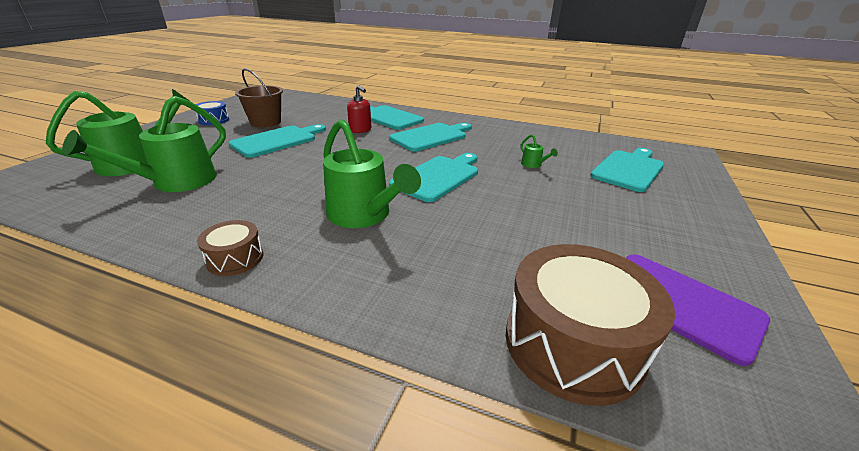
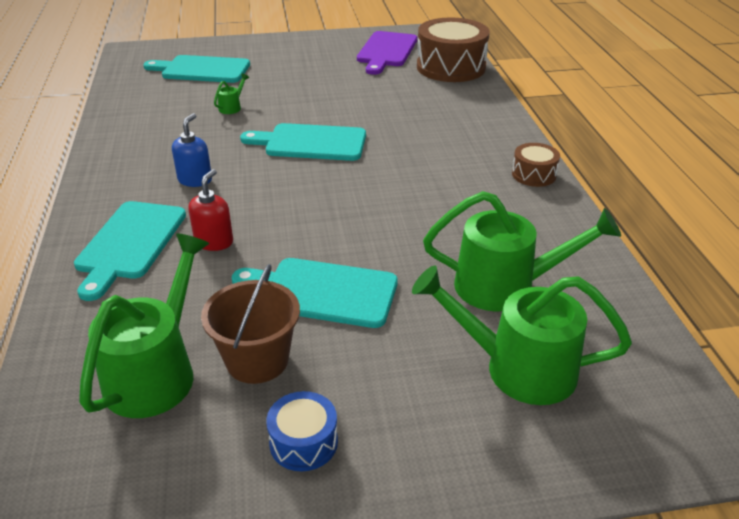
camera: 120 degrees left, 5 degrees up
(364, 216) = (420, 151): green watering can -> green watering can (157, 371)
(431, 137) = (195, 180): turquoise cutting board -> blue soap dispenser

